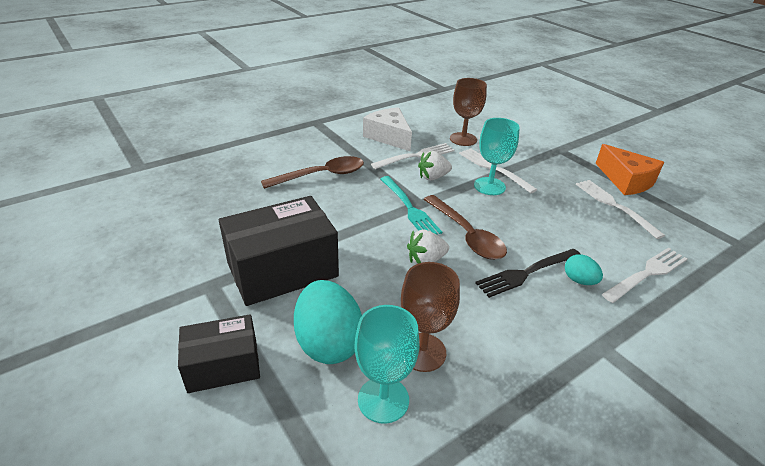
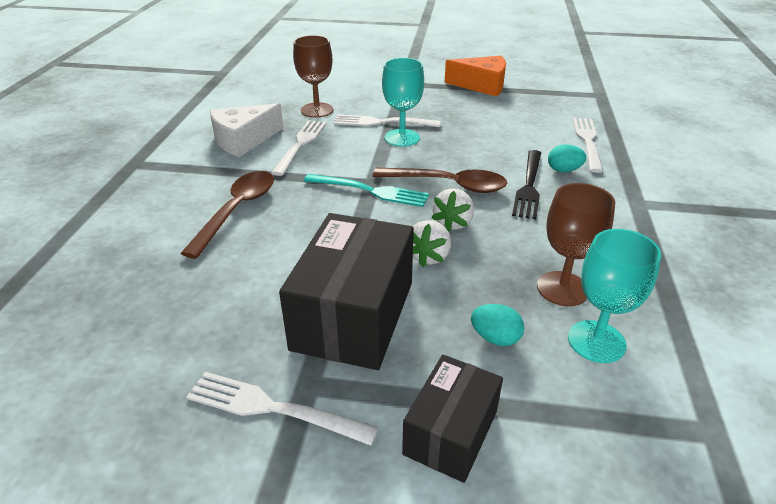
camera: 45 degrees left, 0 degrees up
(328, 343) = (495, 338): turquoise egg -> turquoise egg, size x0.50
(389, 137) = (243, 140): white cheese -> white cheese turned 45 degrees counterclockwise
(433, 177) = (346, 155): white strawberry -> white strawberry (429, 256)
(614, 206) = (503, 107): white fork -> white fork (273, 408)

